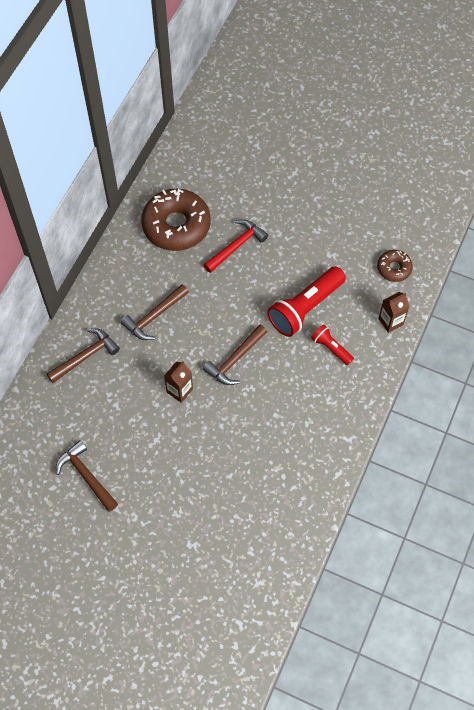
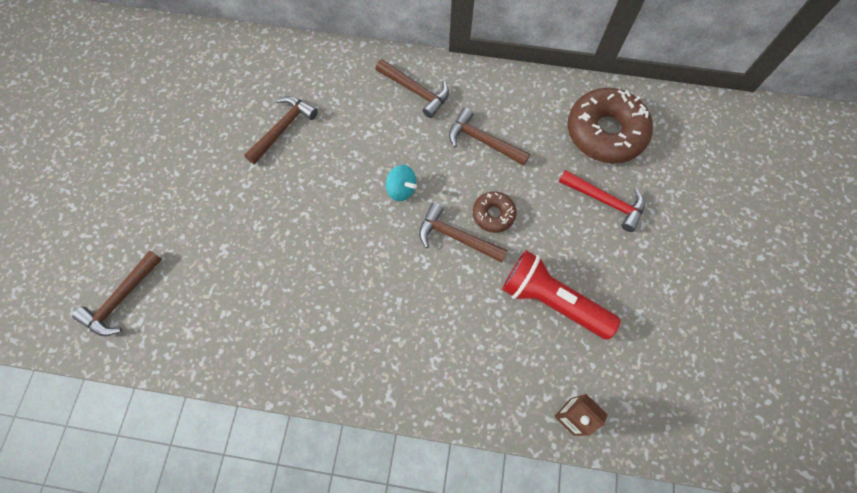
camera: 75 degrees right, 5 degrees up
(179, 390) = (401, 189): brown carton -> turquoise spinning top
(214, 636) = (121, 299): none -> brown hammer
(331, 348) = (507, 345): red flashlight -> none
(394, 268) = (653, 403): brown donut -> brown donut (493, 214)

